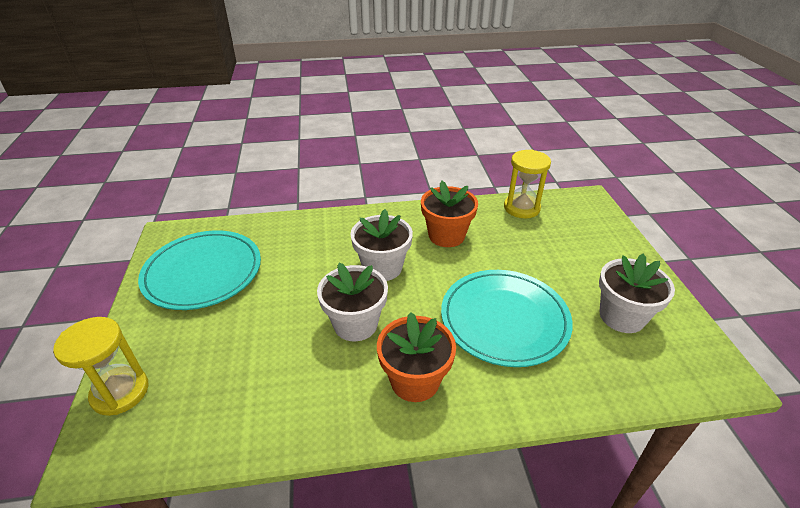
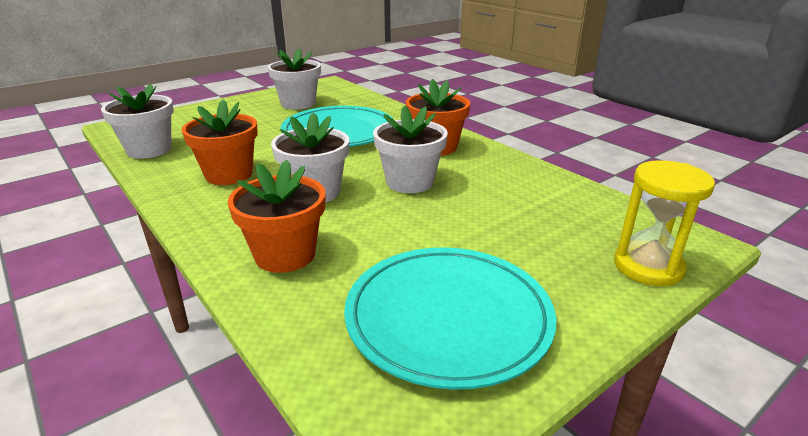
camera: 120 degrees left, 10 degrees down
(316, 236) = (285, 255): none -> orange flower pot
(521, 208) = (149, 150): yellow hourglass -> white flower pot

